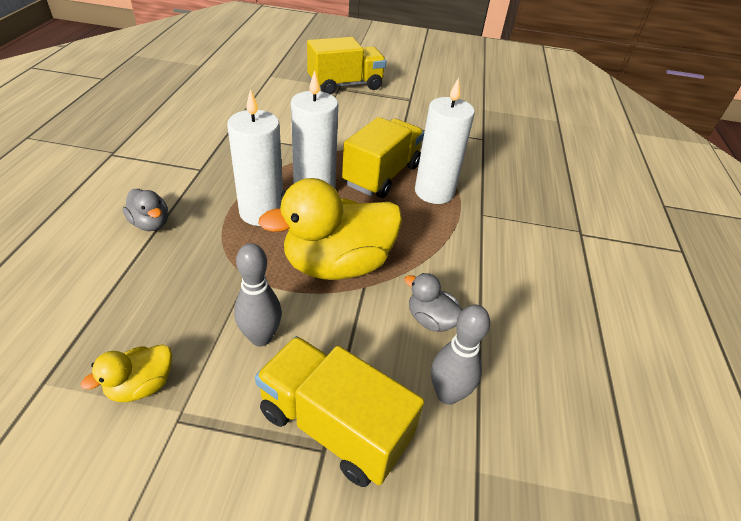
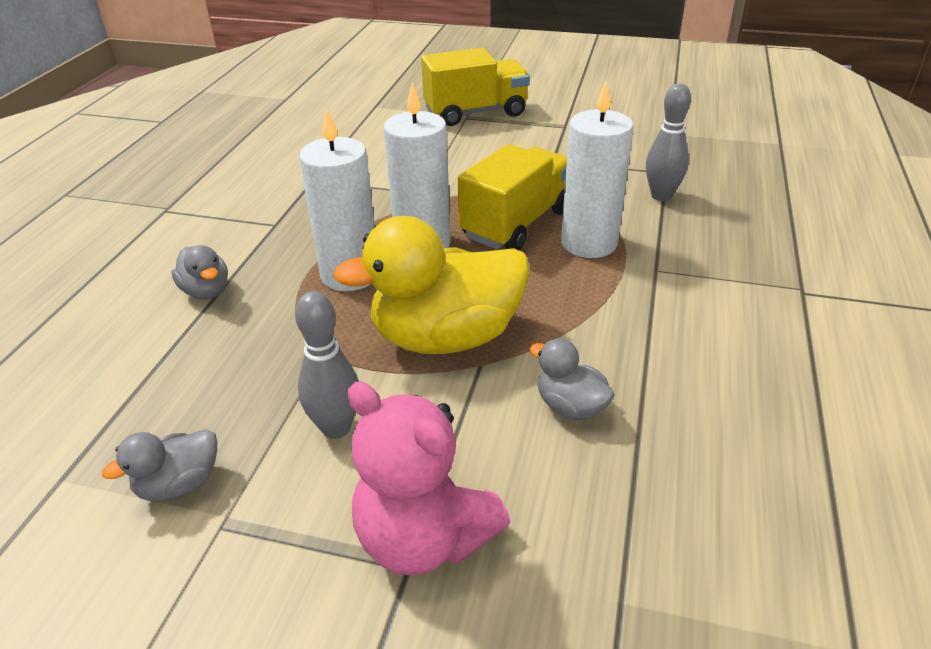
camera: 10 degrees right, 5 degrees down
(141, 386) = (179, 484): yellow duck -> grey duck
(334, 426) = (424, 538): yellow truck -> pink teddy bear
(447, 394) = (586, 501): grey bowling pin -> grey bowling pin (661, 196)

